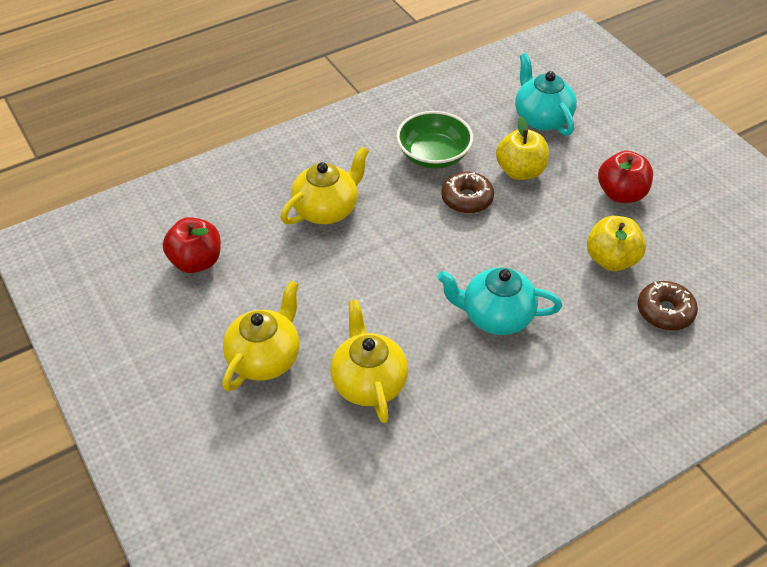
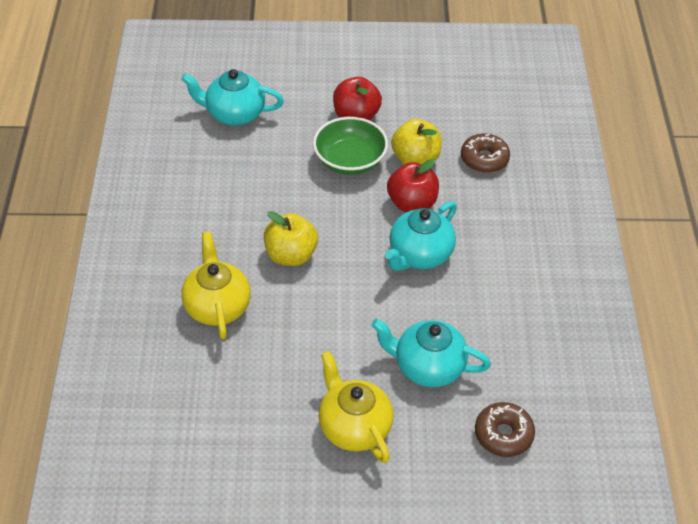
camera: 60 degrees left, 0 degrees up
(196, 261) = (201, 432): red apple -> red apple (412, 203)
(368, 382) = (428, 367): yellow teapot -> turquoise teapot
(433, 155) = (216, 203): green bowl -> green bowl (350, 160)
(467, 199) = (284, 208): brown donut -> brown donut (503, 434)
(520, 171) = (282, 159): yellow apple -> yellow apple (291, 255)

